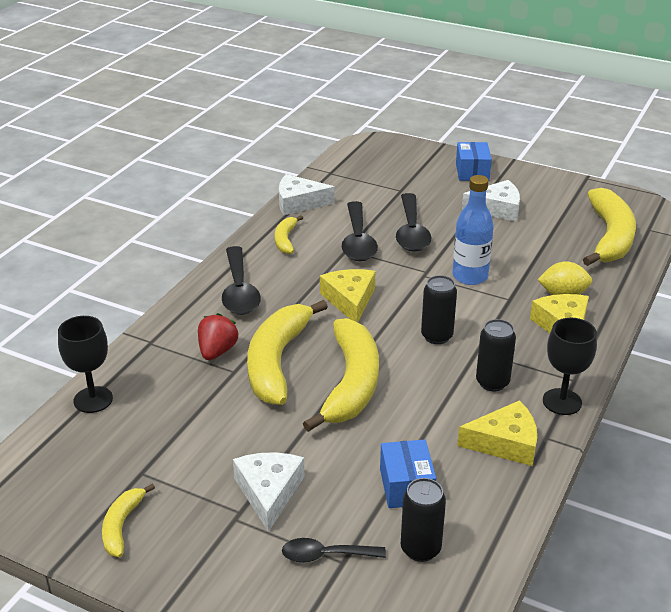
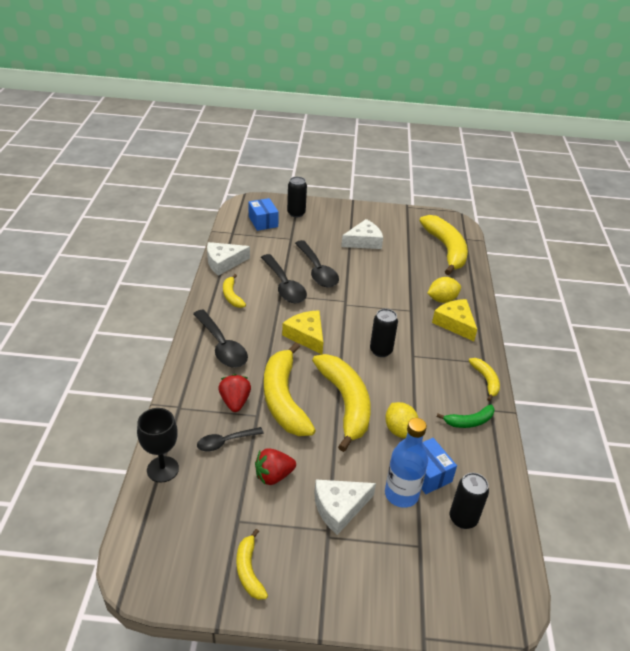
camera: 25 degrees left, 5 degrees up
(212, 438) = (273, 476): none -> red strawberry
(269, 492) = (339, 507): white cheese -> white cheese turned 90 degrees counterclockwise
(325, 555) = (406, 545): black spoon -> black spoon (225, 442)
(402, 430) = (399, 430): none -> yellow lemon
(470, 276) = (376, 298): blue bottle -> blue bottle (401, 494)
(472, 172) = (331, 215): blue box -> blue box (263, 222)
(492, 382) = (436, 377): black can -> black can (296, 213)
(505, 443) = (469, 421): yellow cheese -> green banana
(562, 402) = (486, 380): black goblet -> yellow banana

